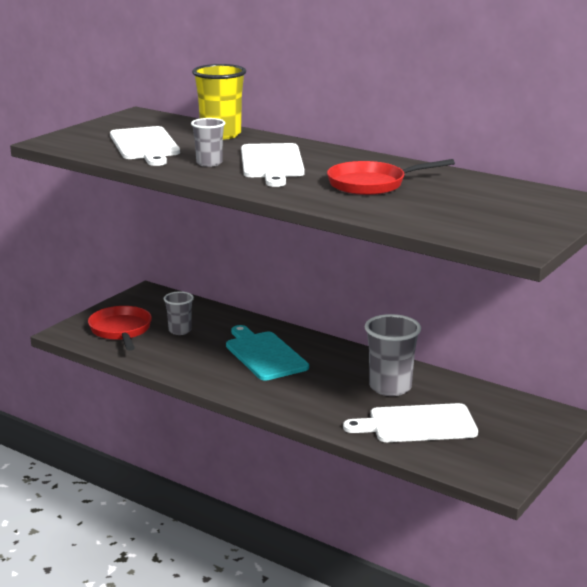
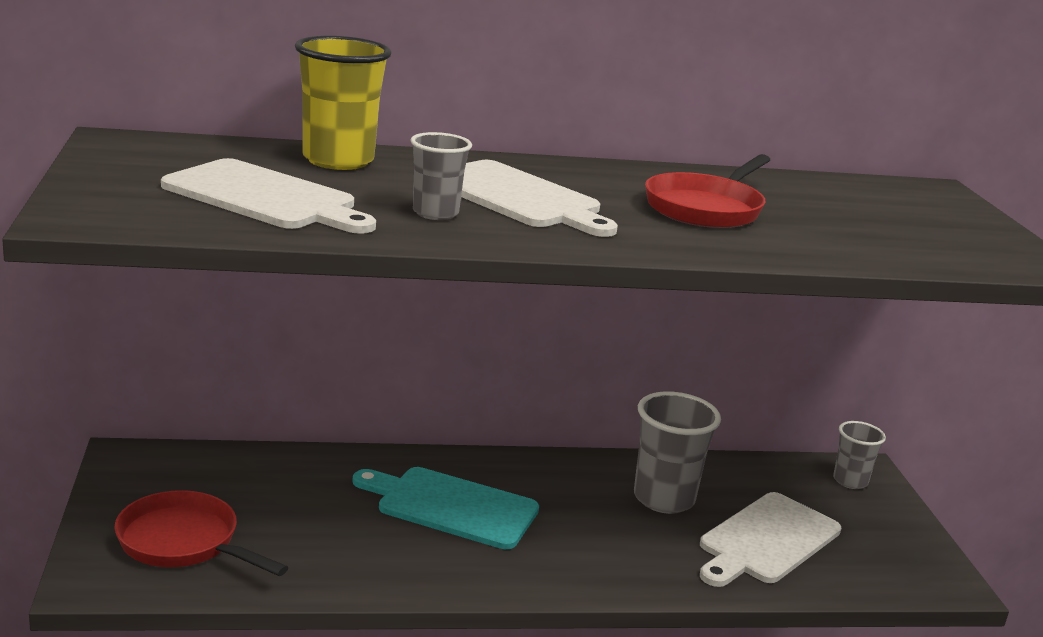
camera: 45 degrees left, 0 degrees up
(180, 331) = (277, 509): grey cup -> grey cup (850, 481)

